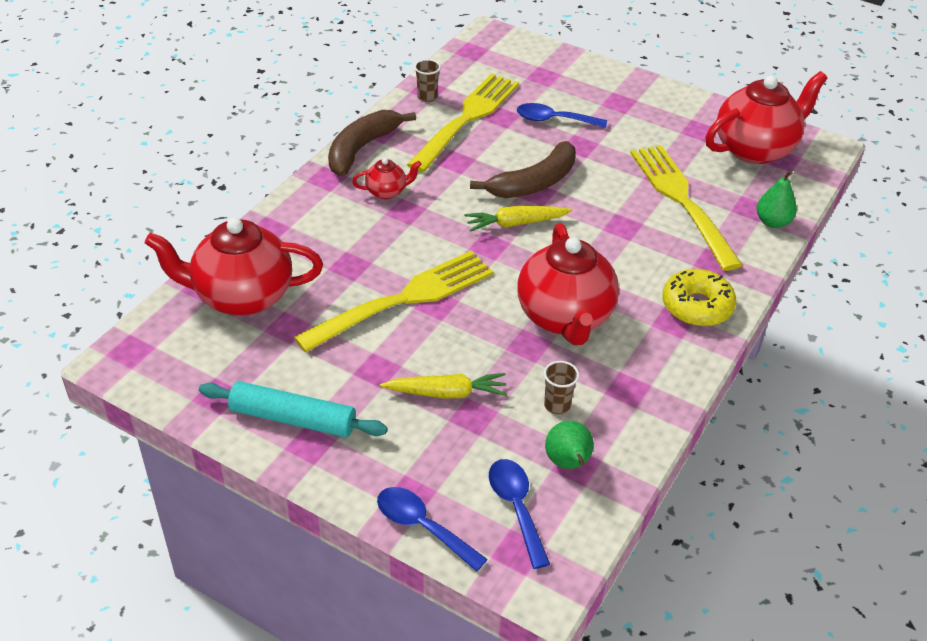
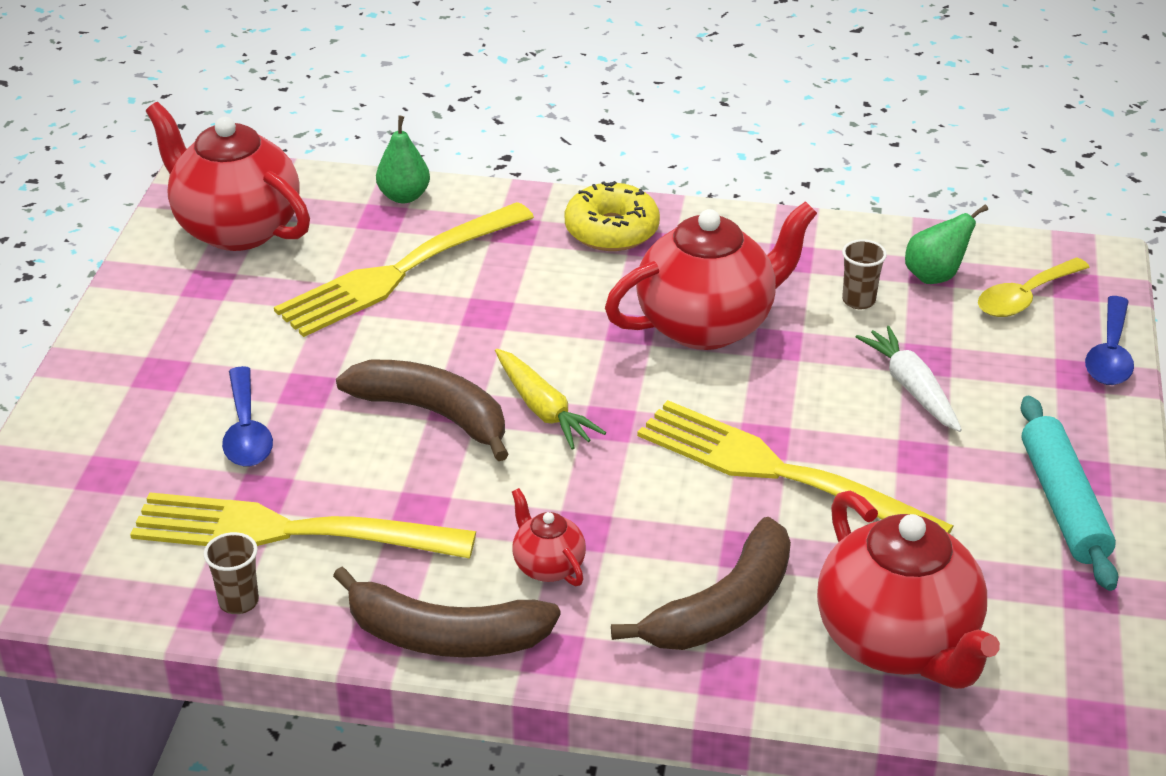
camera: 110 degrees left, 5 degrees down
(314, 242) = (723, 607): none -> brown banana
(447, 393) = (911, 388): yellow carrot -> white carrot
(516, 508) = (1025, 297): blue spoon -> yellow spoon

